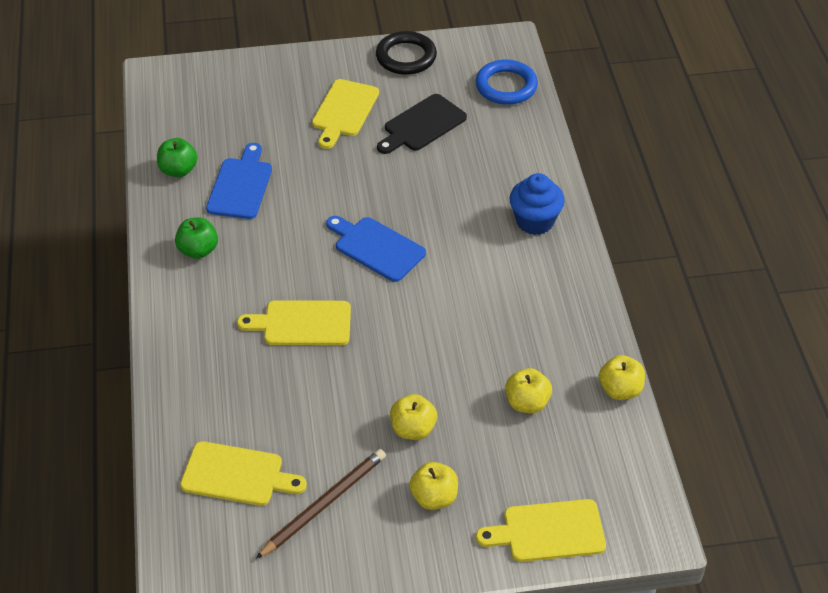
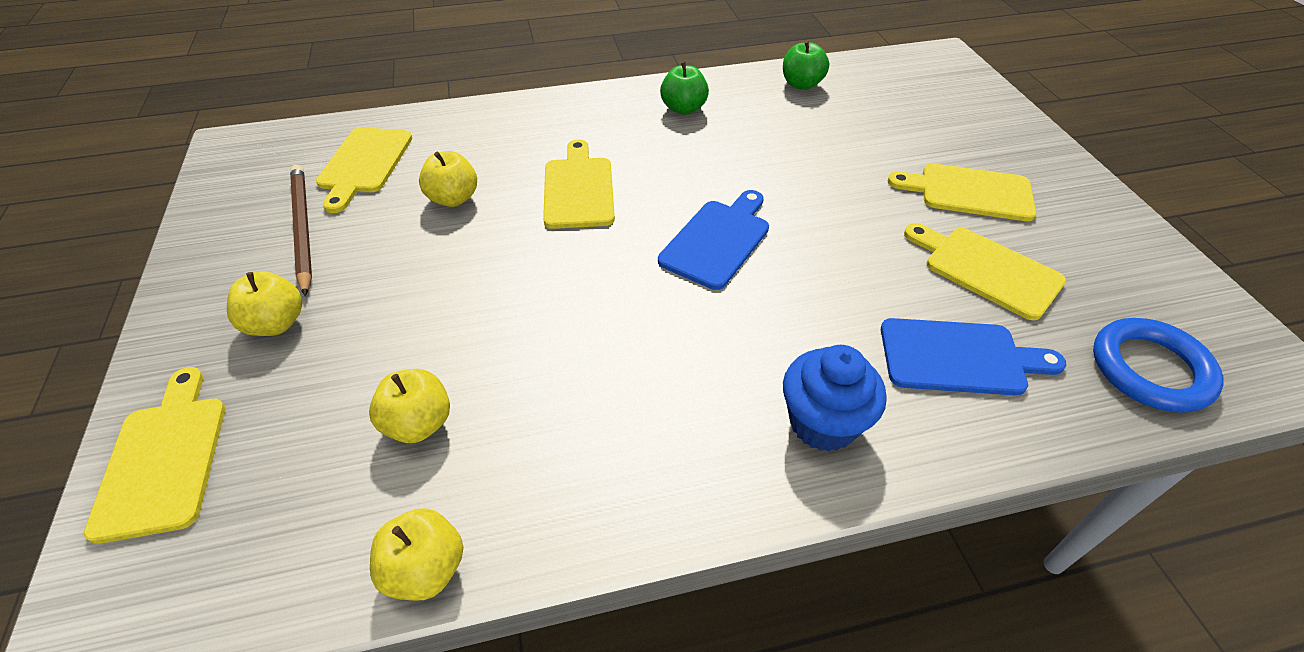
camera: 85 degrees right, 0 degrees up
(241, 185) = (793, 125): blue cutting board -> blue cutting board (959, 357)
(324, 504) = (302, 228): brown pencil -> brown pencil turned 150 degrees counterclockwise
(406, 57) = (1129, 243): black ring -> none
(413, 429) = (395, 296): yellow apple -> yellow apple (453, 198)
(422, 125) = (986, 269): black cutting board -> yellow cutting board

